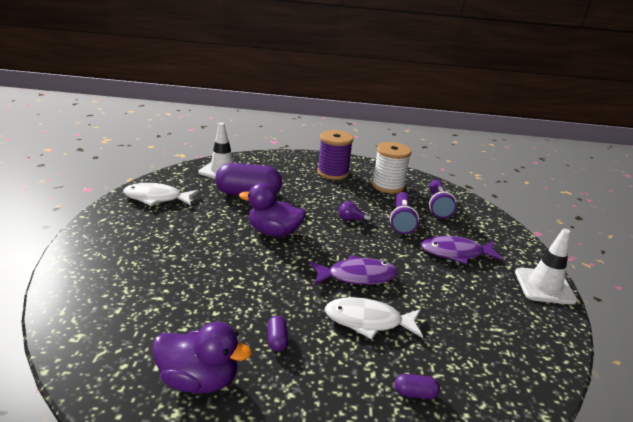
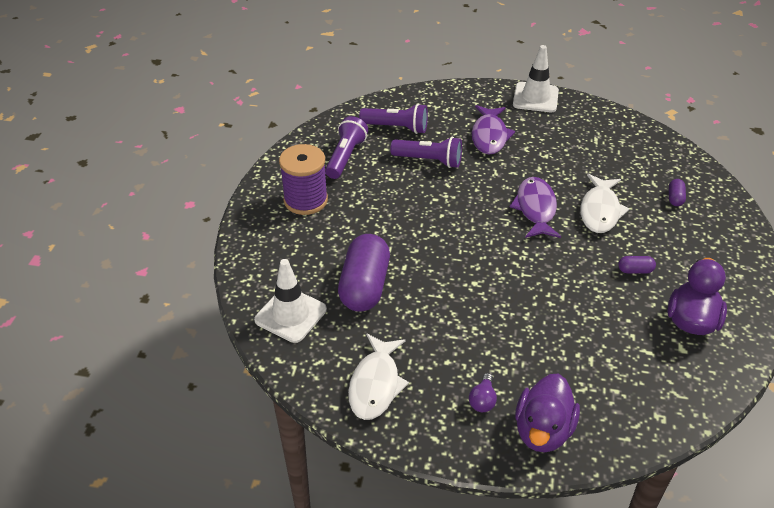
camera: 80 degrees left, 15 degrees up
(274, 232) = (459, 265): purple duck -> purple duck (543, 430)
(352, 219) = (428, 198): purple light bulb -> purple light bulb (482, 400)
(388, 186) = (345, 157): white spool -> purple flashlight

